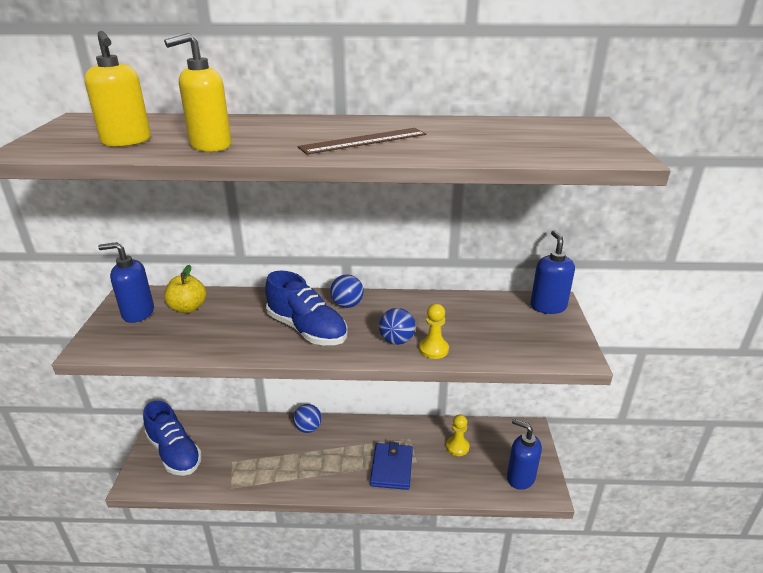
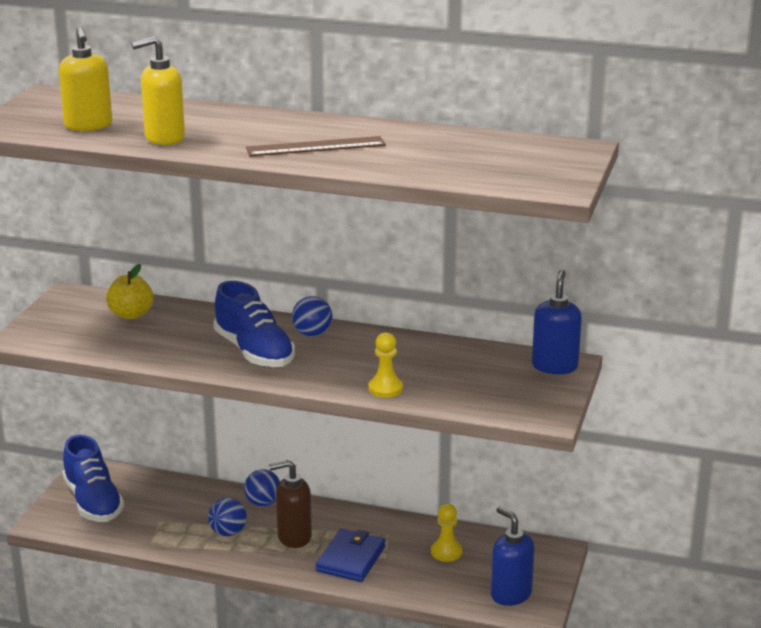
camera: 15 degrees right, 5 degrees down
(138, 313) = (75, 313): blue soap dispenser -> none
(341, 455) = (294, 537): none -> brown soap dispenser
(396, 341) = (349, 375): blue ball -> blue ball (228, 532)

